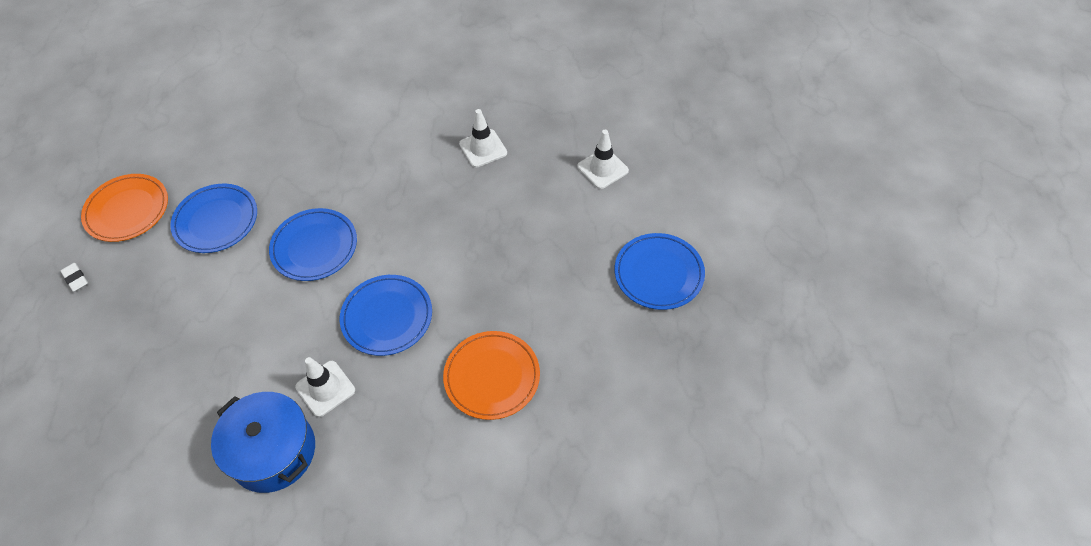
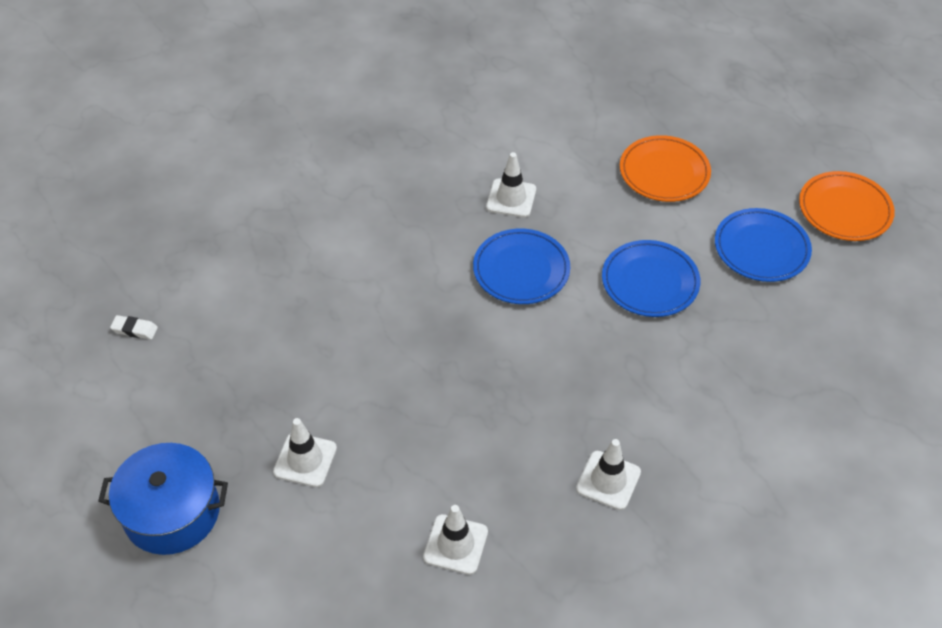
camera: 140 degrees right, 5 degrees down
(76, 279) = (798, 147): white eraser -> white eraser (135, 329)
(273, 451) = (502, 146): blue pot -> blue pot (172, 512)
(492, 377) = (388, 281): orange plate -> orange plate (664, 172)
(658, 273) = (305, 460): blue plate -> white traffic cone

